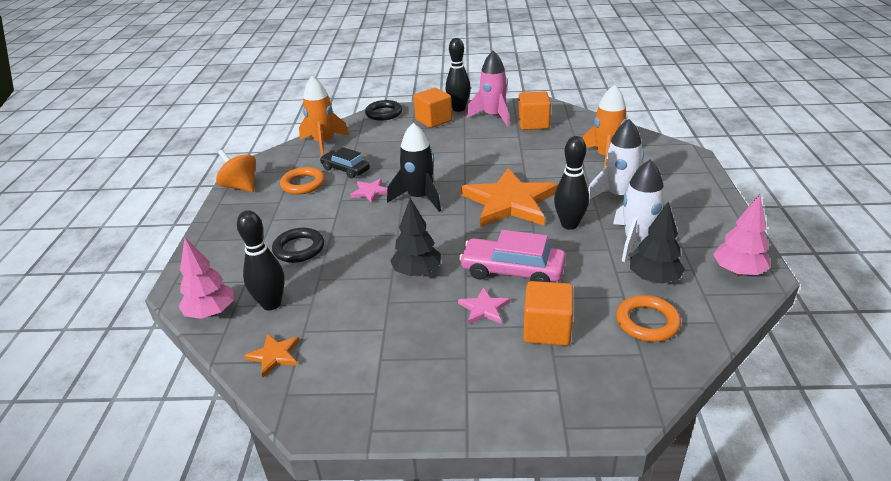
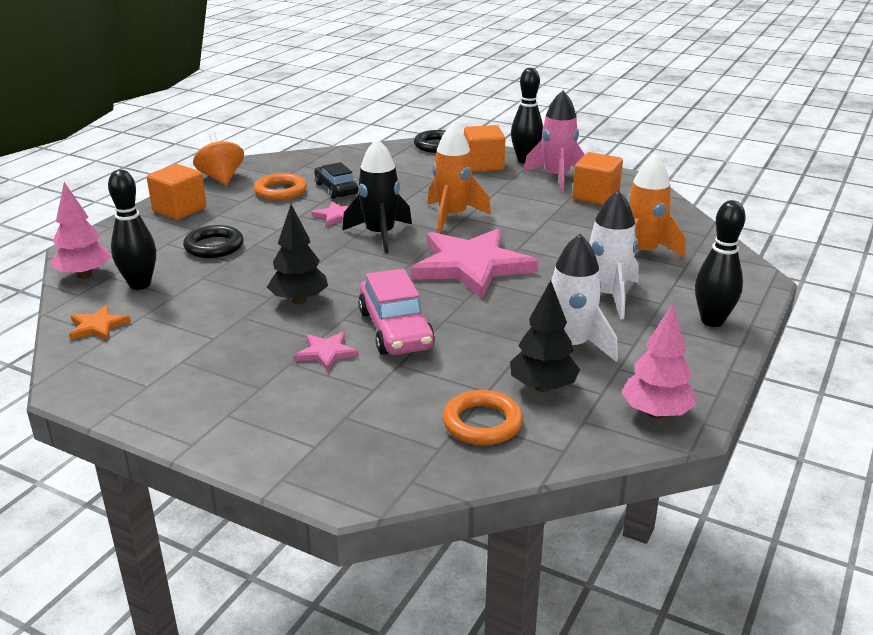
camera: 25 degrees right, 5 degrees down
(324, 143) = (342, 159): orange rocket -> orange rocket (452, 216)
(510, 202) = (471, 266): orange star -> pink star
(512, 271) = (395, 330): pink car -> pink car turned 150 degrees counterclockwise
(547, 329) = (367, 392): orange cube -> orange cube (179, 209)
(569, 224) = (511, 306): black bowling pin -> black bowling pin (712, 321)

